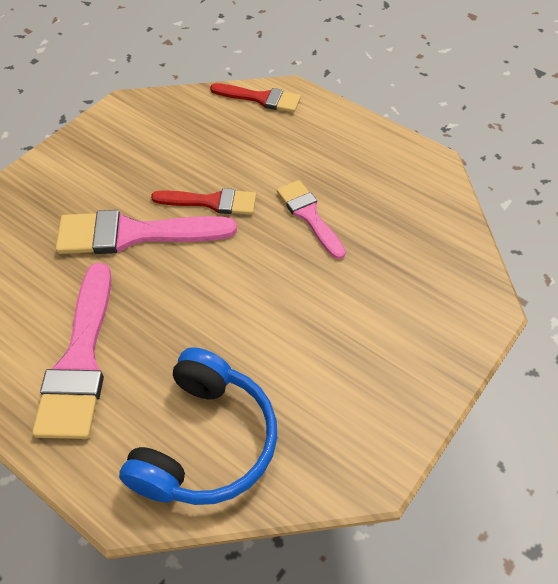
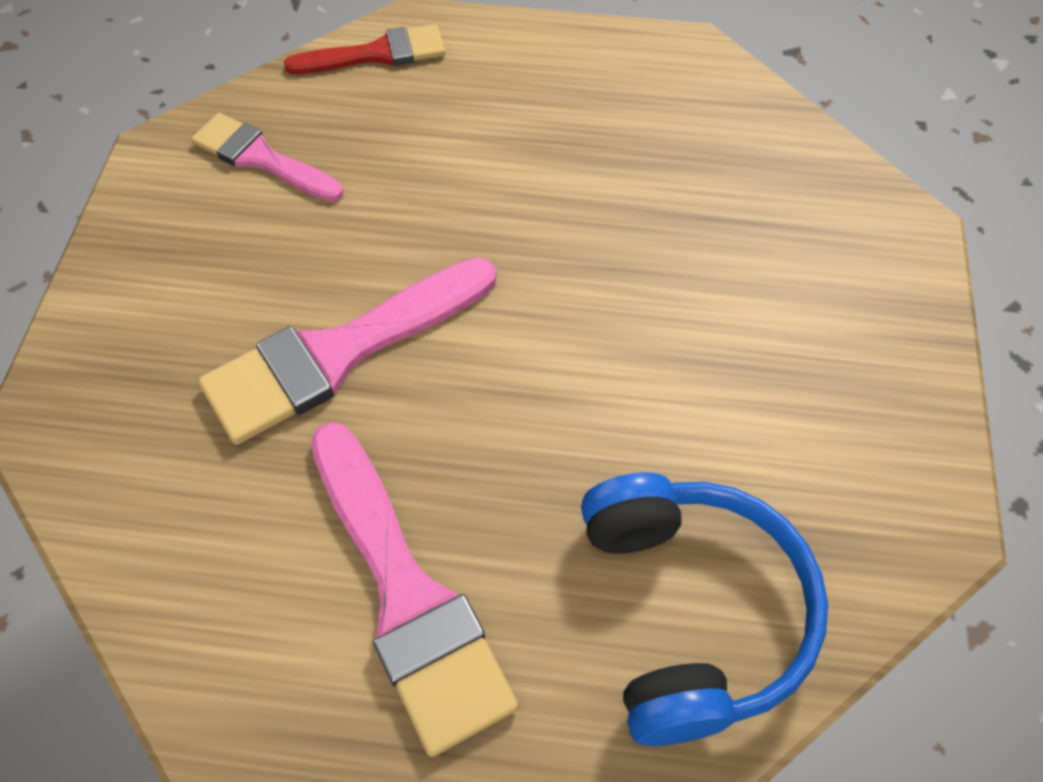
camera: 30 degrees left, 5 degrees up
(211, 202) = (423, 247): red brush -> none
(309, 216) = (583, 203): pink brush -> pink brush (261, 158)

